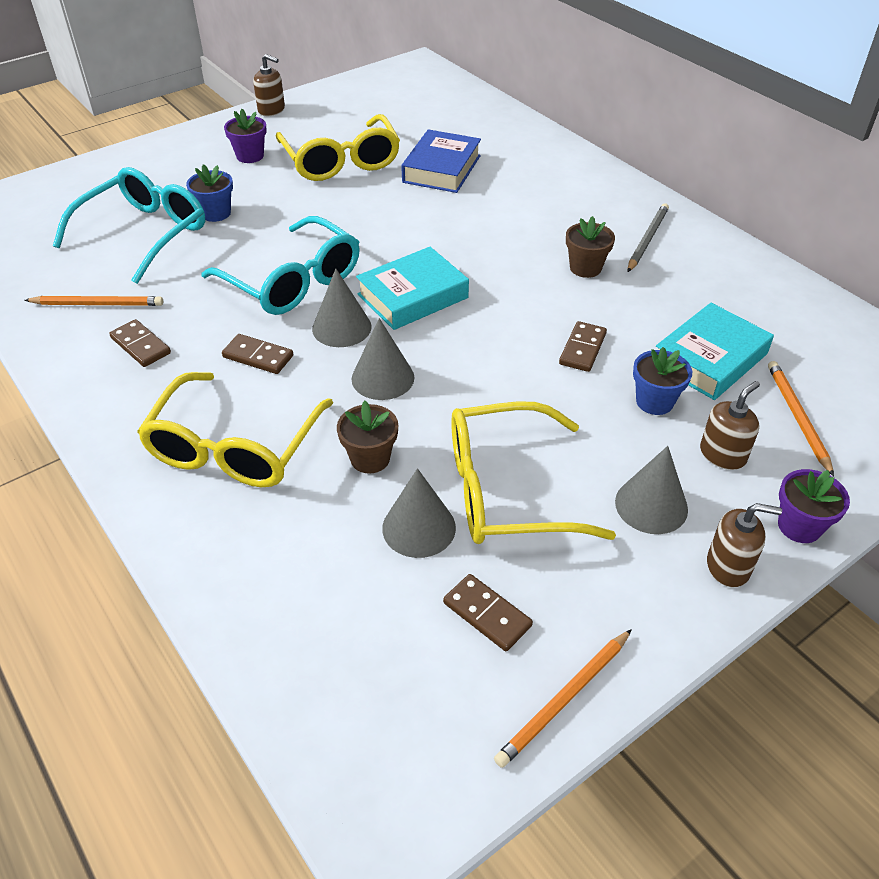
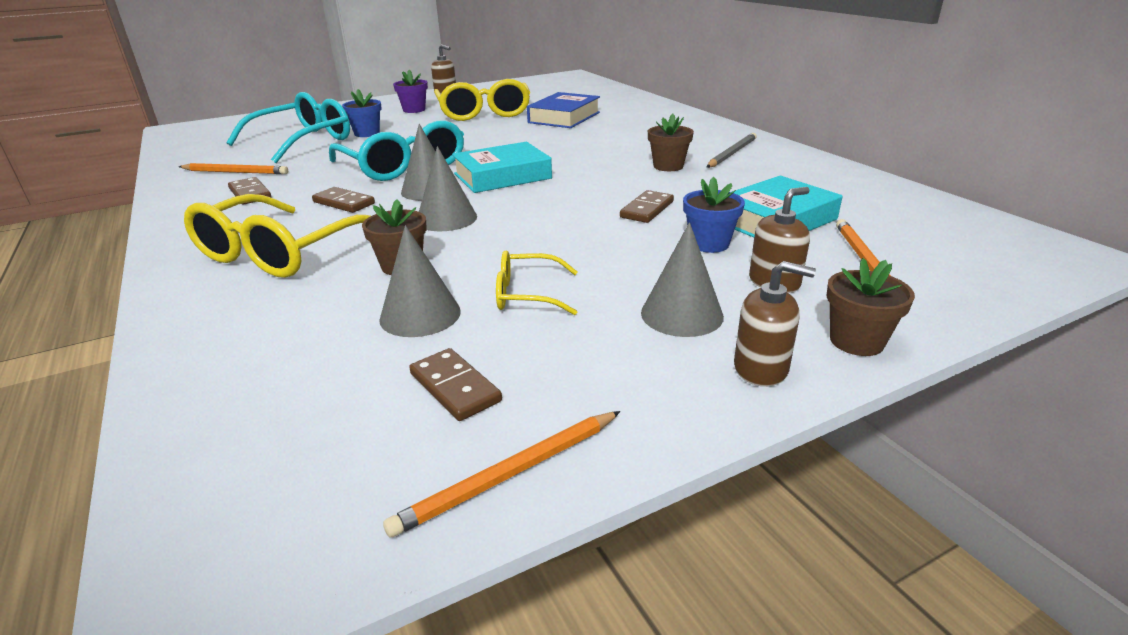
camera: 10 degrees right, 15 degrees down
(507, 490) = (527, 294): yellow glasses -> yellow glasses, size x0.51
(799, 526) = (856, 341): purple flower pot -> brown flower pot

